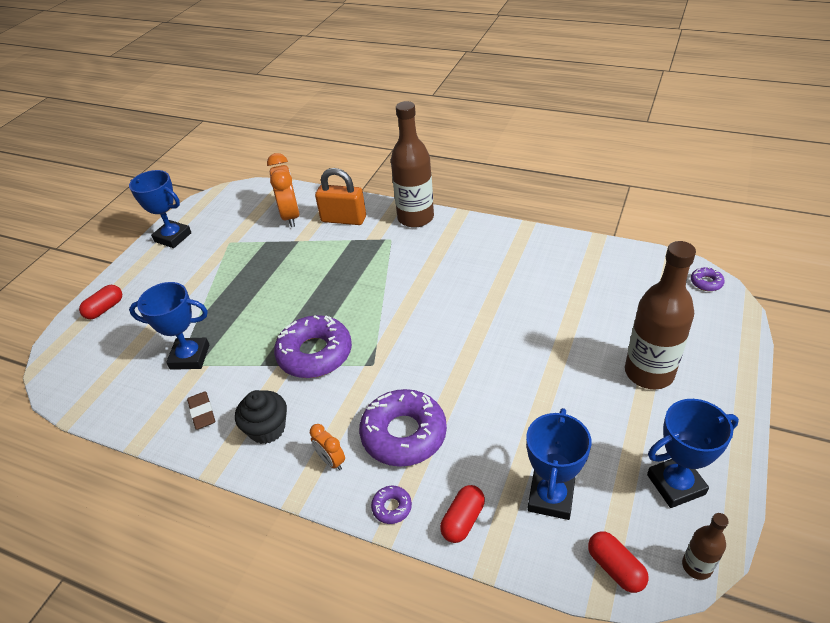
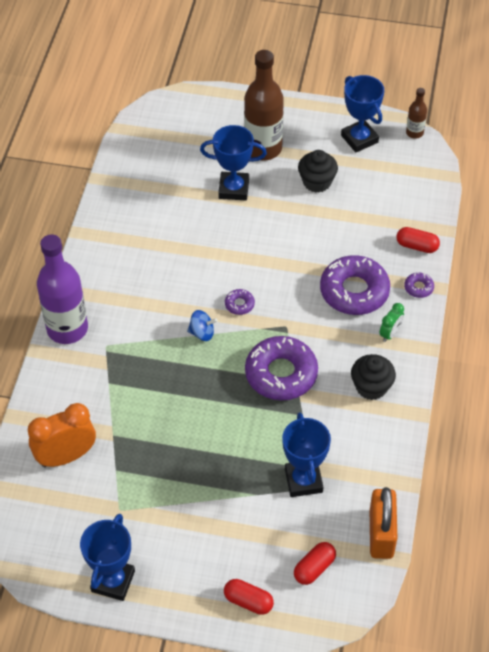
camera: 105 degrees left, 10 degrees up
(202, 412) = (366, 443): brown eraser -> none
(331, 461) = (390, 333): orange clock -> green clock
(343, 219) = (71, 398): orange padlock -> orange padlock (381, 534)
(384, 300) = (202, 333): none -> blue spinning top
(415, 218) = (67, 329): brown bottle -> purple bottle
(551, 497) = (386, 201): blue trophy -> blue trophy (233, 189)
(589, 421) = (317, 182): none -> black cupcake
(615, 568) = (427, 169): red capsule -> red capsule (314, 568)
(706, 282) = (155, 110): purple donut -> purple donut (239, 304)

